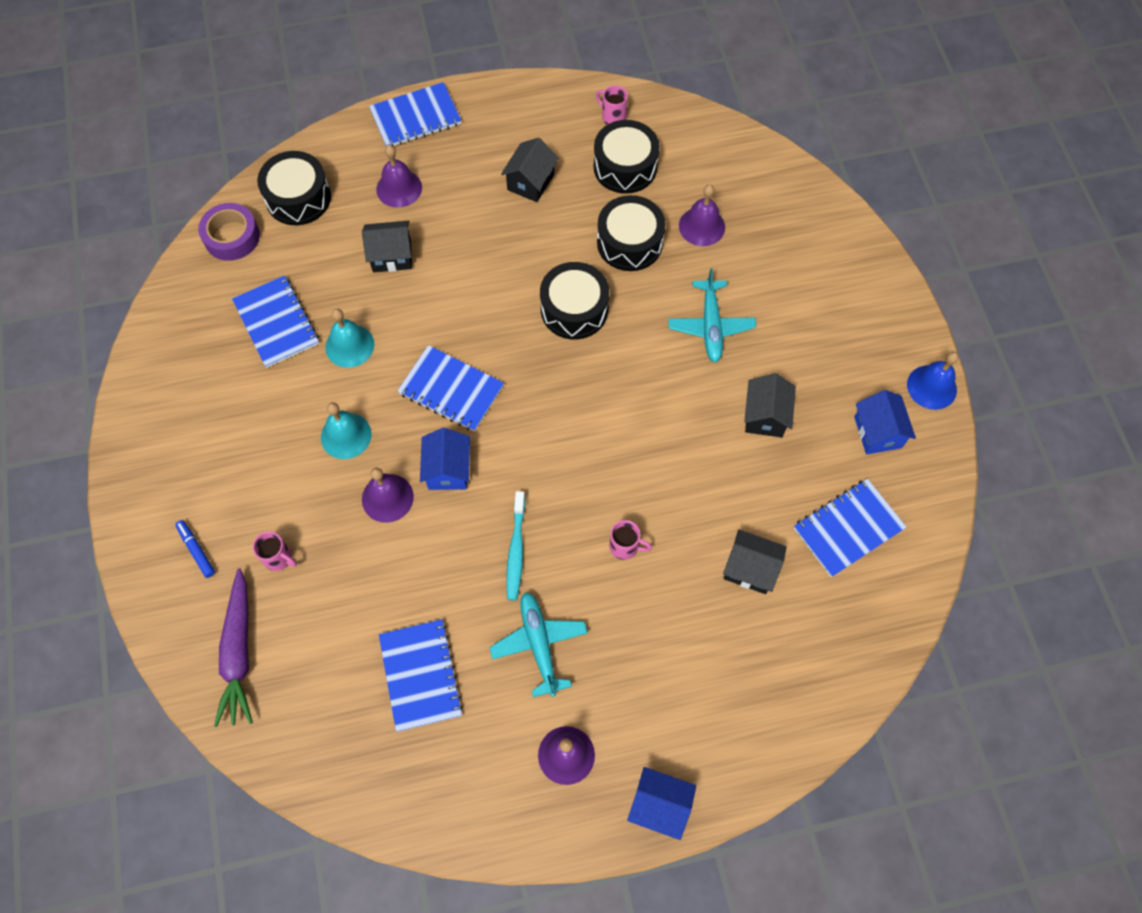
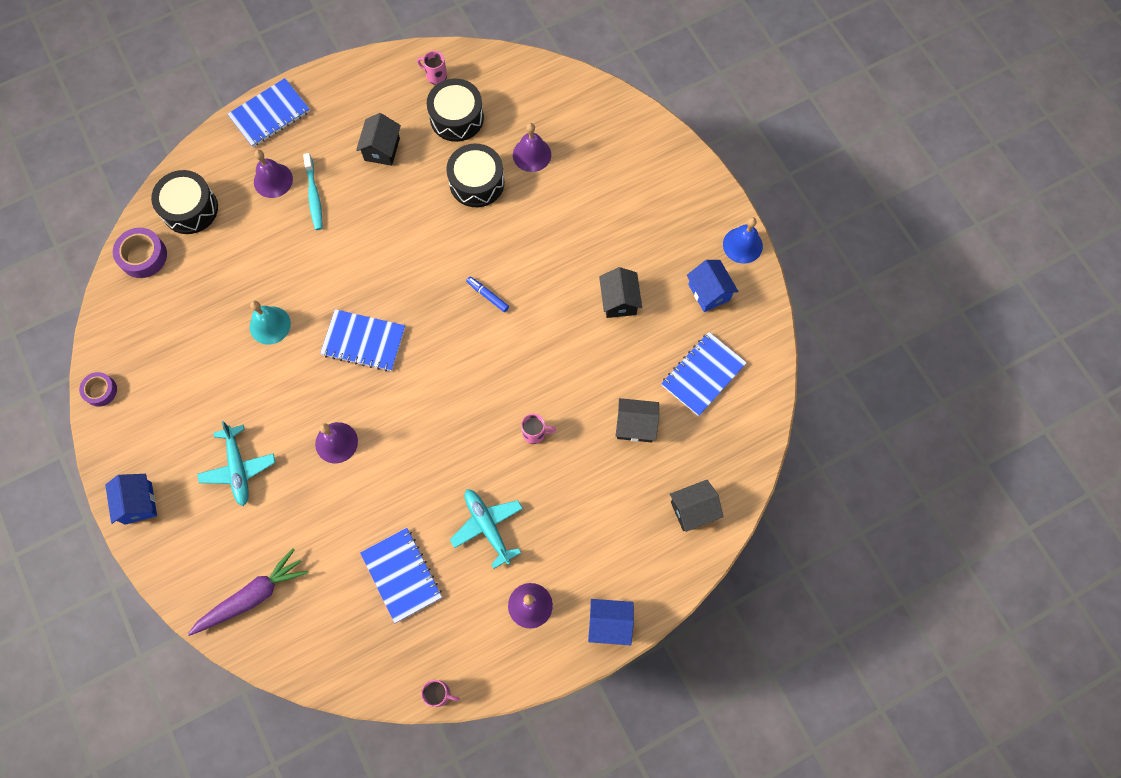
camera: 15 degrees left, 5 degrees up
(140, 372) = (100, 391): none -> purple tape
(196, 550) = (193, 524): blue marker -> blue marker (487, 295)
(239, 653) = (252, 596): purple carrot -> purple carrot turned 105 degrees counterclockwise
(277, 323) = (203, 320): blue notebook -> none
(279, 558) = (262, 513): pink mug -> pink mug (439, 694)
(346, 435) = (288, 400): turquoise bell -> none
(391, 256) = (283, 240): black house -> black house (693, 510)
(448, 469) = (379, 407): blue house -> blue house (138, 503)
(516, 550) = (450, 458): turquoise toothbrush -> turquoise toothbrush (314, 196)
(574, 309) = (446, 250): black drum -> none
(710, 326) = (559, 237): turquoise plane -> turquoise plane (238, 468)

